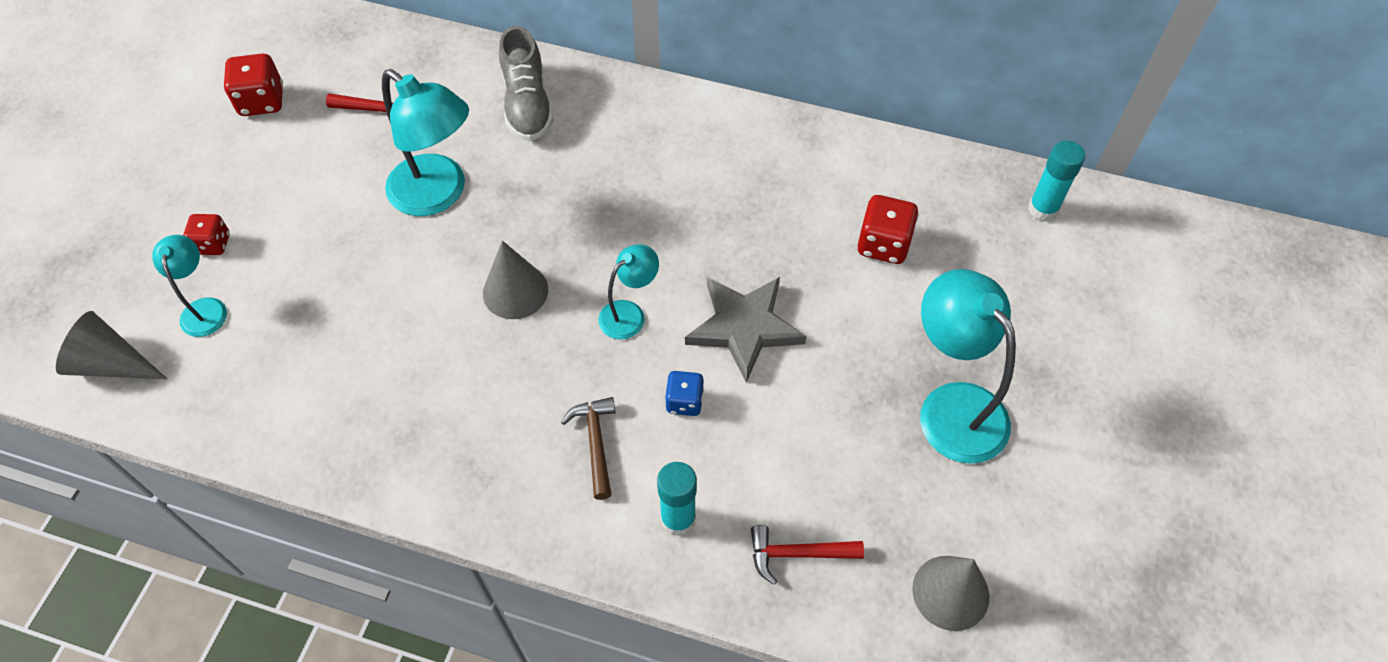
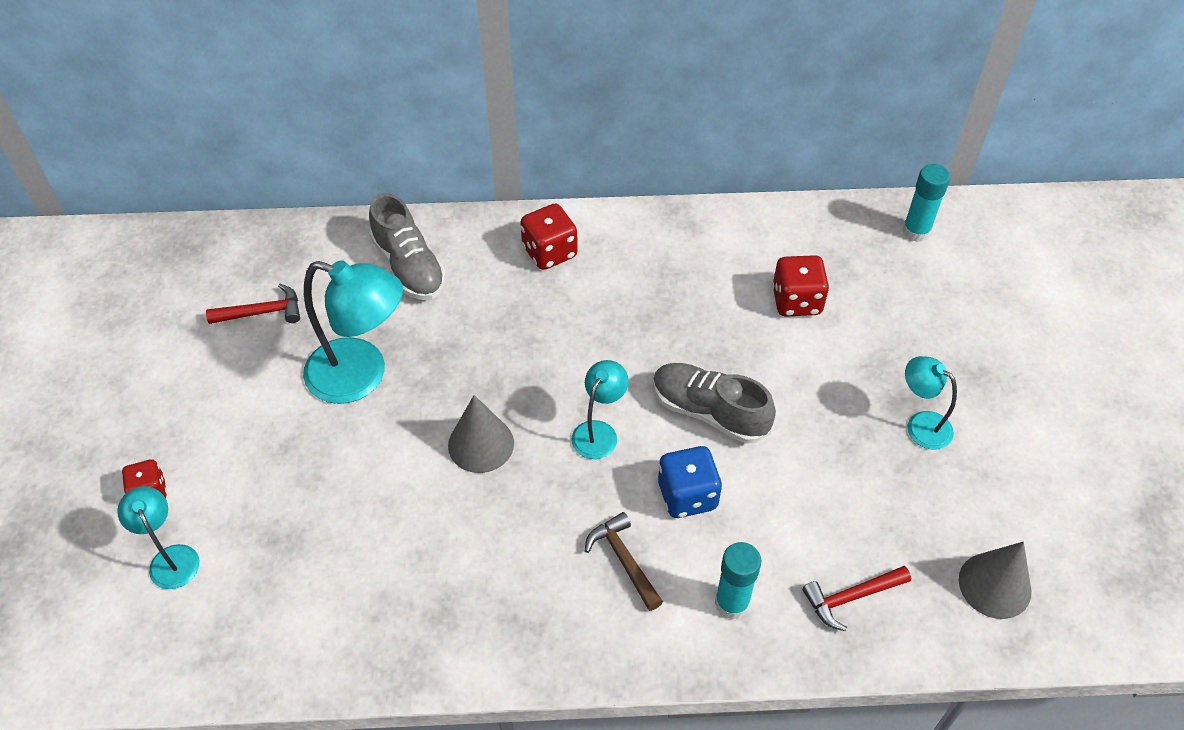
camera: 20 degrees left, 5 degrees down
(112, 363) = (97, 644): grey cone -> none
(262, 101) = (134, 337): red dice -> red dice (549, 252)
(684, 401) = (687, 495): blue dice -> blue dice, size x1.53
(744, 327) = (709, 412): grey star -> grey shoe
(952, 406) = (920, 424): turquoise lamp -> turquoise lamp, size x0.54

